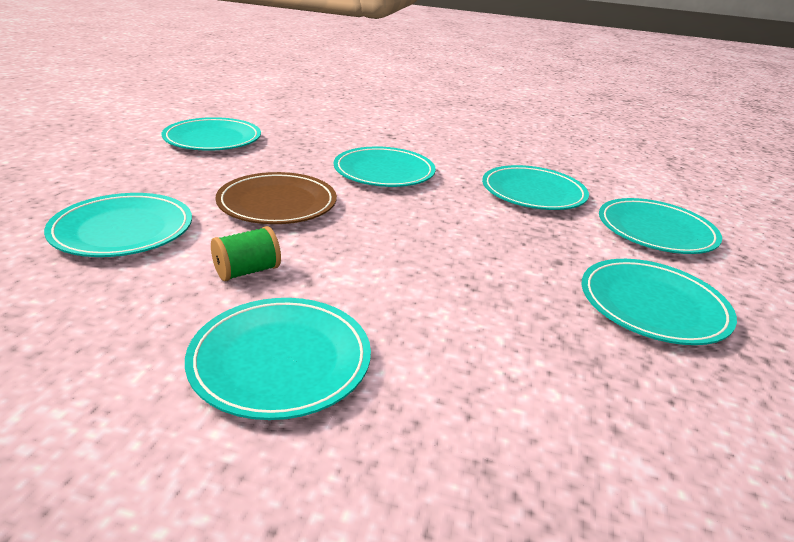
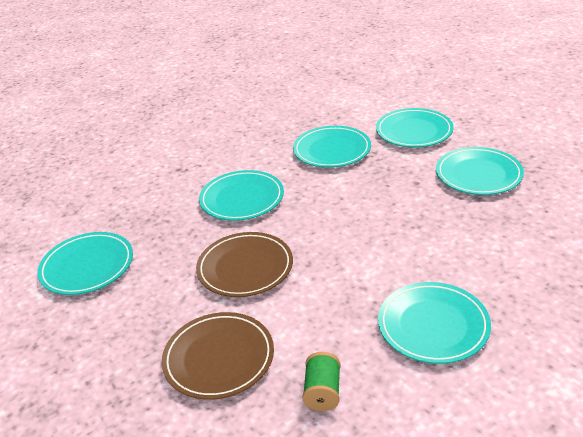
camera: 45 degrees left, 5 degrees up
(123, 230) = (219, 358): turquoise plate -> brown plate
(247, 271) = (329, 311): green spool -> green spool (322, 392)

